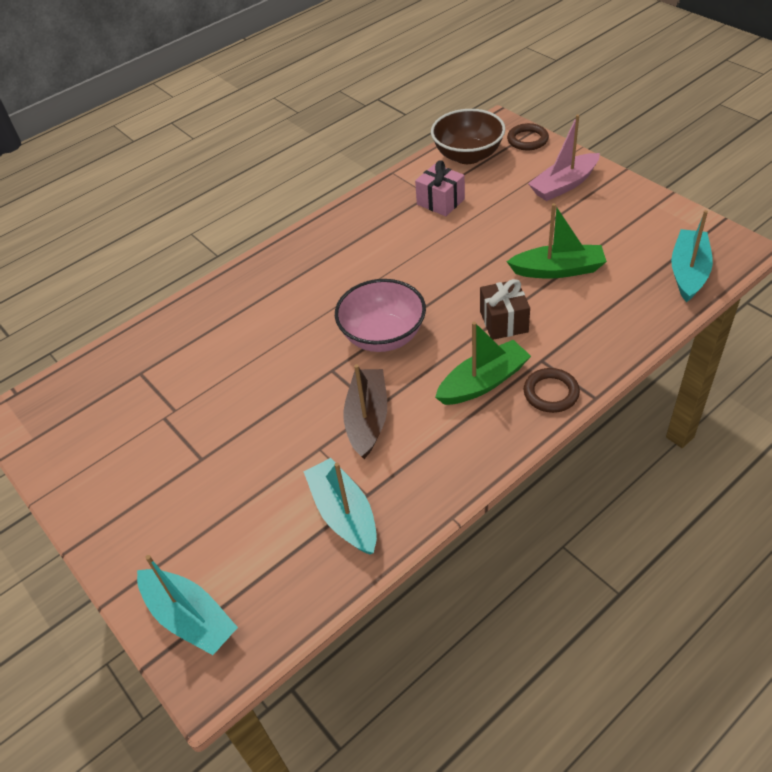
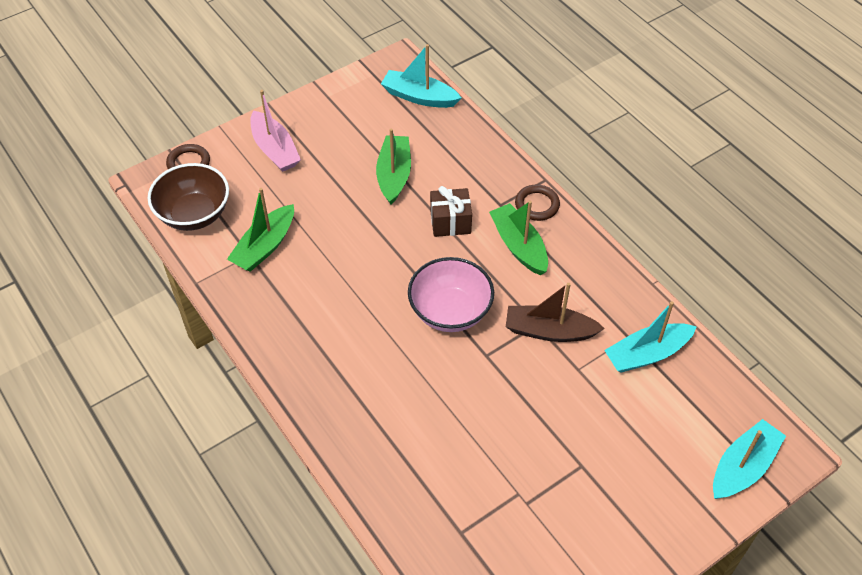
camera: 90 degrees left, 5 degrees up
(440, 202) = (265, 246): pink gift -> green boat

